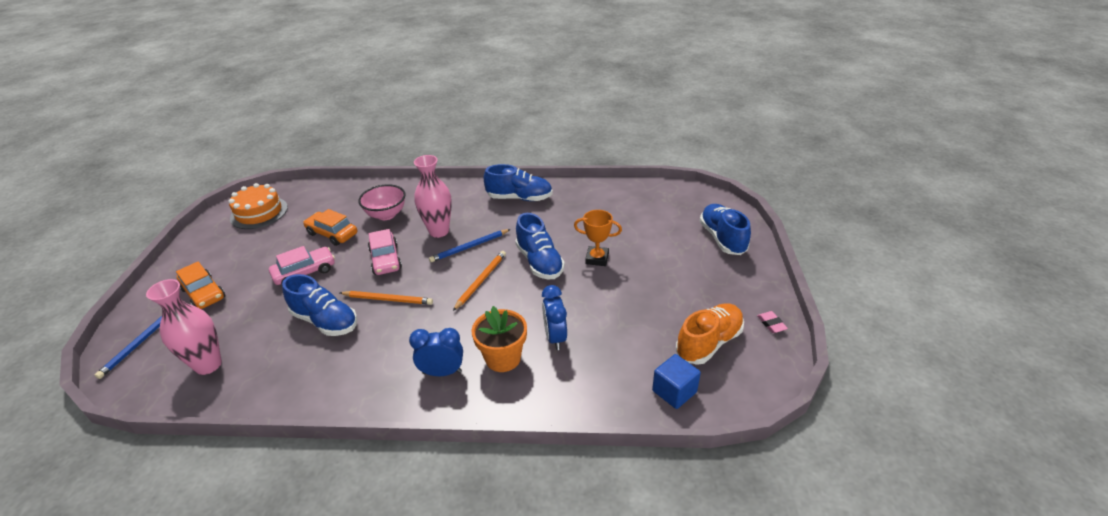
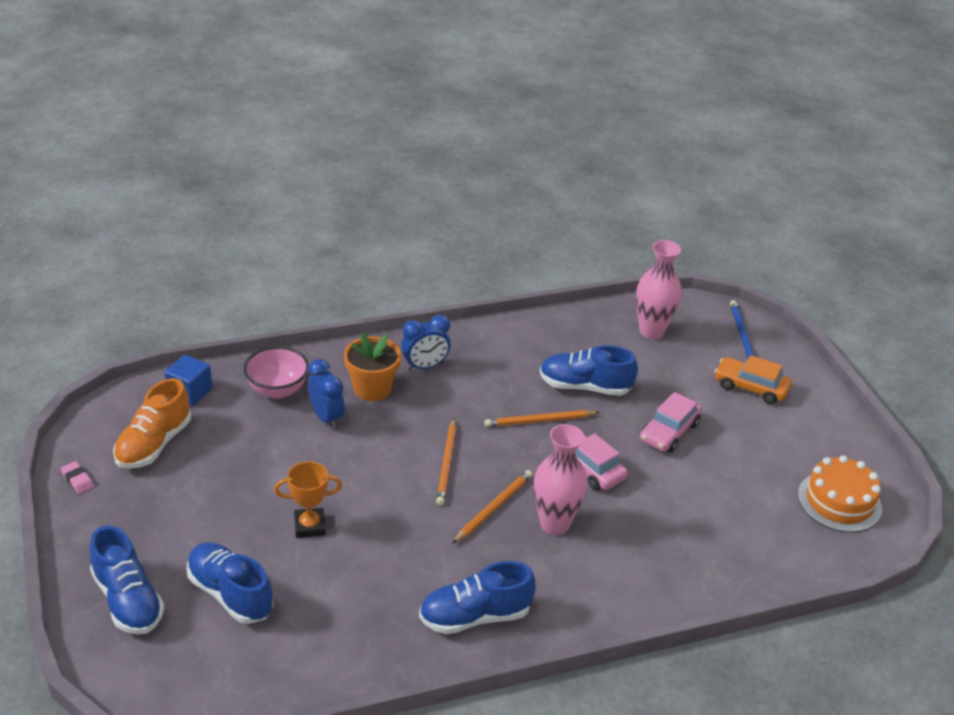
camera: 155 degrees right, 0 degrees up
(332, 234) = (697, 489): orange car -> none
(386, 215) = (655, 537): pink bowl -> pink bowl (277, 390)
(470, 247) = (493, 508): blue pencil -> orange pencil
(539, 262) = (386, 505): blue shoe -> blue shoe (230, 594)

